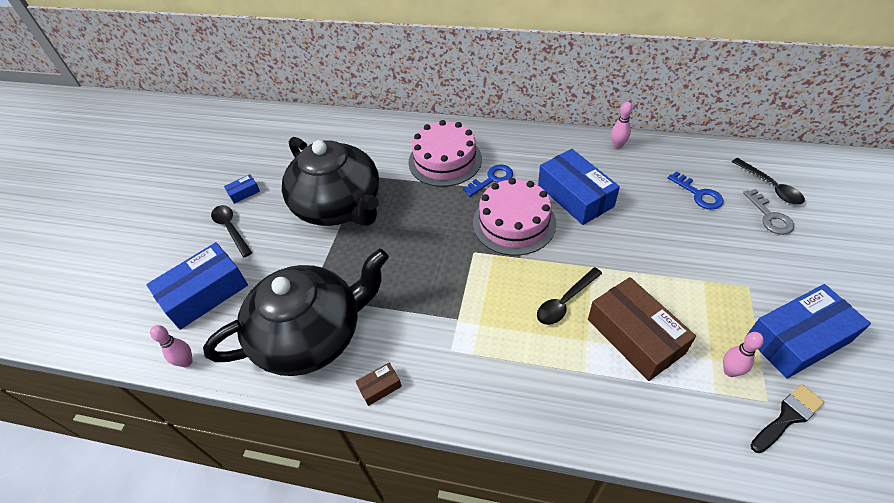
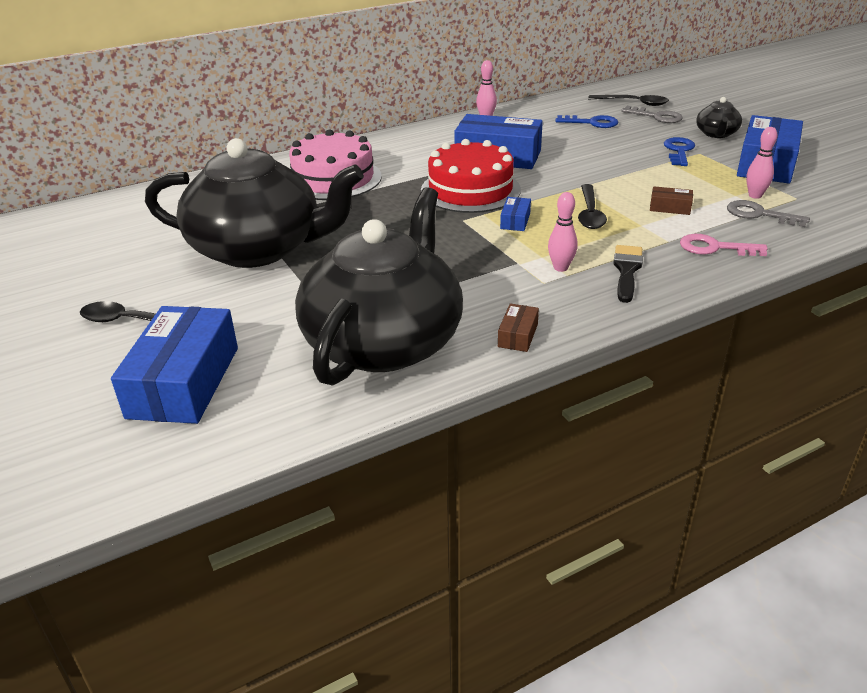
camera: 45 degrees left, 15 degrees down
(186, 362) = (255, 440): pink bowling pin -> pink bowling pin (560, 268)
(244, 192) = (100, 289): blue box -> blue box (515, 221)
(492, 179) = (404, 173): blue key -> blue key (679, 151)
(514, 223) = (470, 190): pink cake -> red cake
(612, 406) = (714, 248): none -> pink key
(635, 336) = (670, 208): brown box -> brown box, size x0.44
(702, 396) = (759, 214): none -> grey key
(787, 417) = (818, 199): black brush -> black brush (627, 270)
(800, 270) = (716, 134): none -> black teapot

